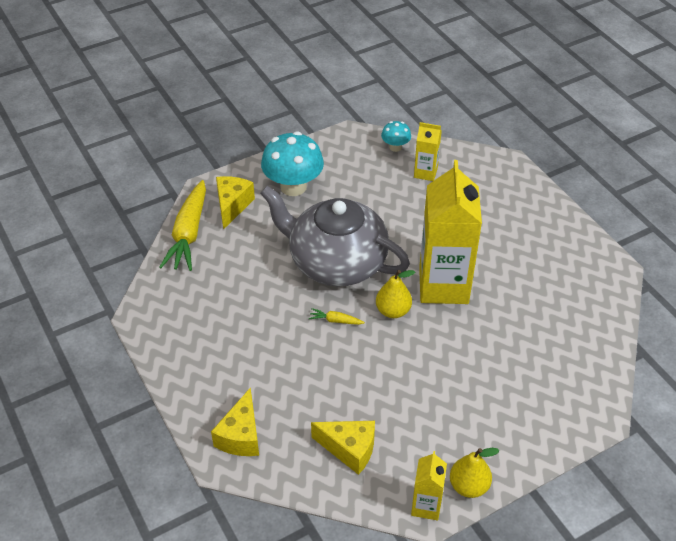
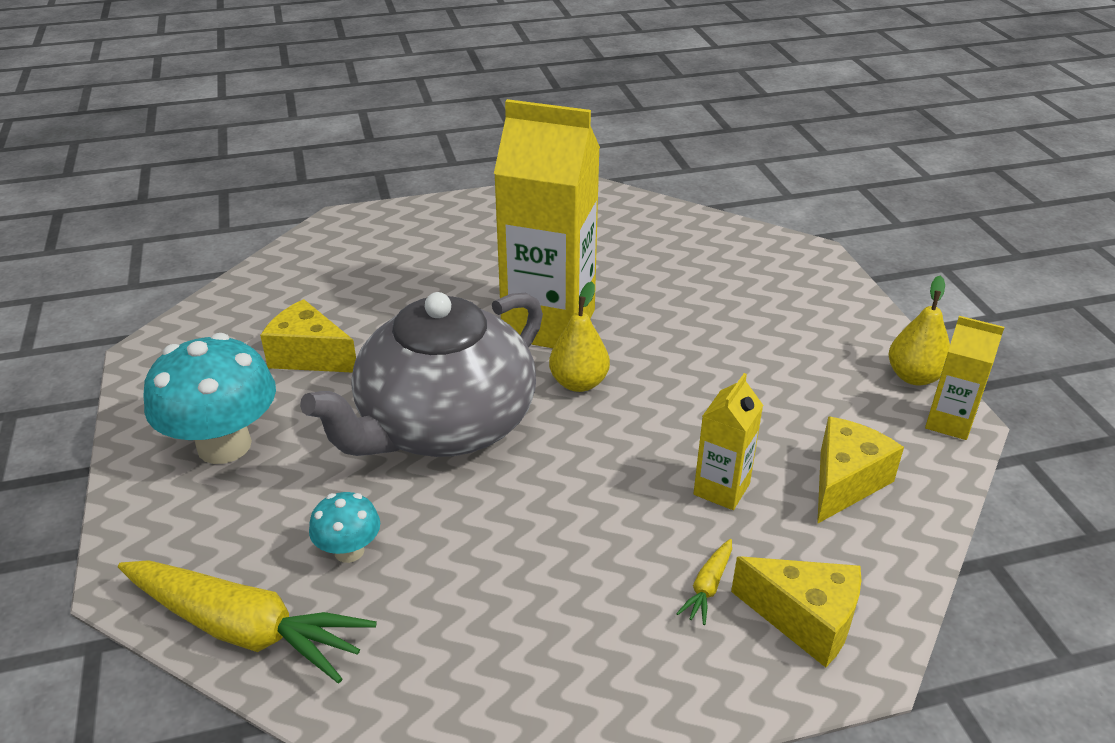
camera: 75 degrees left, 10 degrees down
(232, 206) = (211, 542): yellow cheese -> yellow cheese (309, 356)
(335, 320) = (575, 449): yellow carrot -> yellow carrot (708, 587)
(395, 147) = (223, 311): turquoise mushroom -> turquoise mushroom (349, 551)
(425, 173) = (305, 293): yellow carton -> yellow carton (721, 489)

